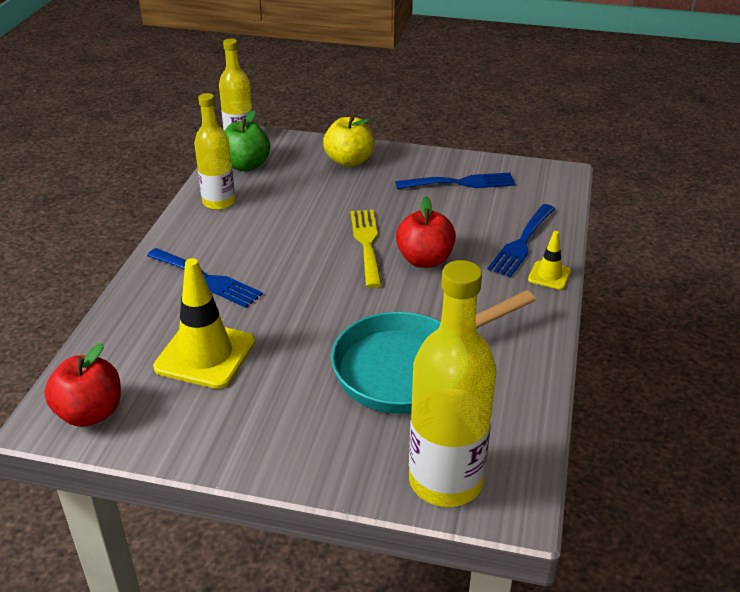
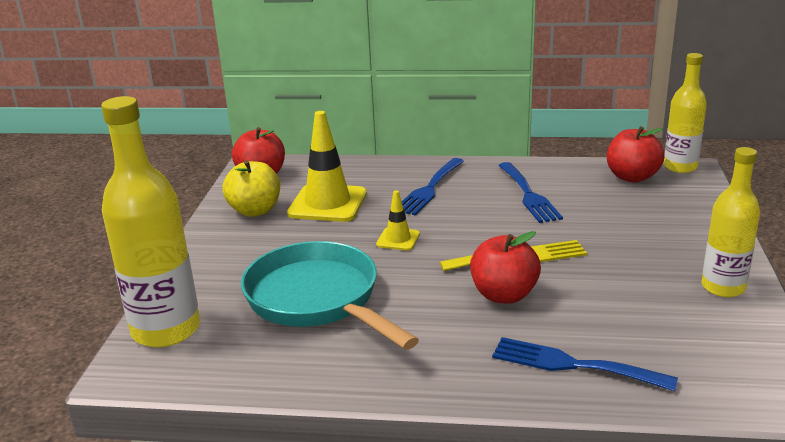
camera: 85 degrees right, 10 degrees down
(219, 202) = (555, 175): yellow bottle -> yellow bottle (723, 287)
(246, 165) = (632, 177): green apple -> red apple
(349, 161) = (687, 230): yellow apple -> yellow apple (255, 211)
(461, 183) = (694, 309): blue fork -> blue fork (529, 195)
(549, 275) = (506, 389): yellow traffic cone -> yellow traffic cone (398, 239)

